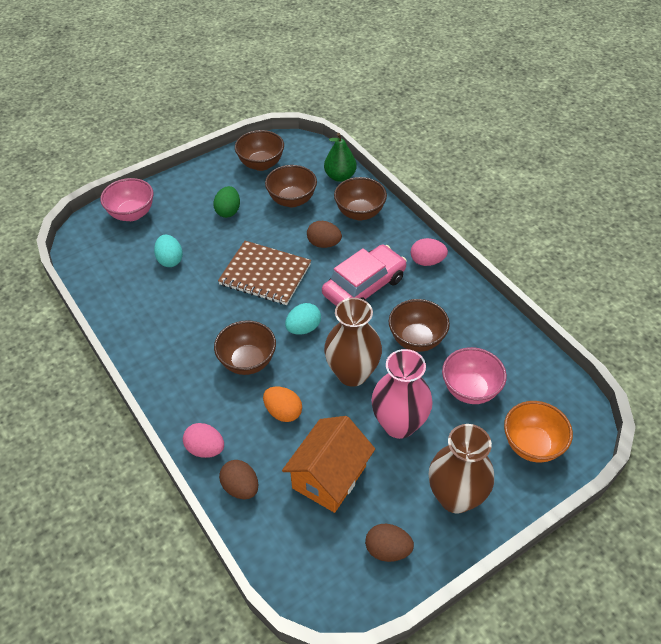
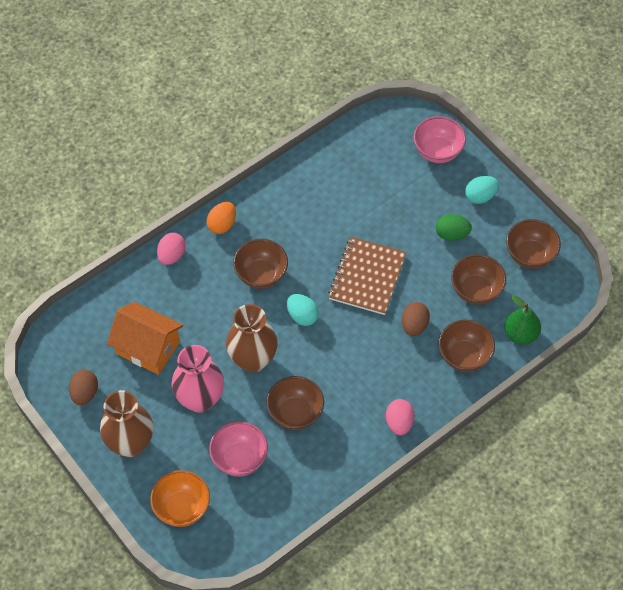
camera: 85 degrees right, 10 degrees up
(170, 260) = (378, 195): turquoise egg -> turquoise egg (480, 196)
(241, 487) = (137, 285): brown egg -> none
(283, 412) = (209, 308): orange egg -> orange egg (222, 224)
(364, 286) = (359, 365): pink car -> none

